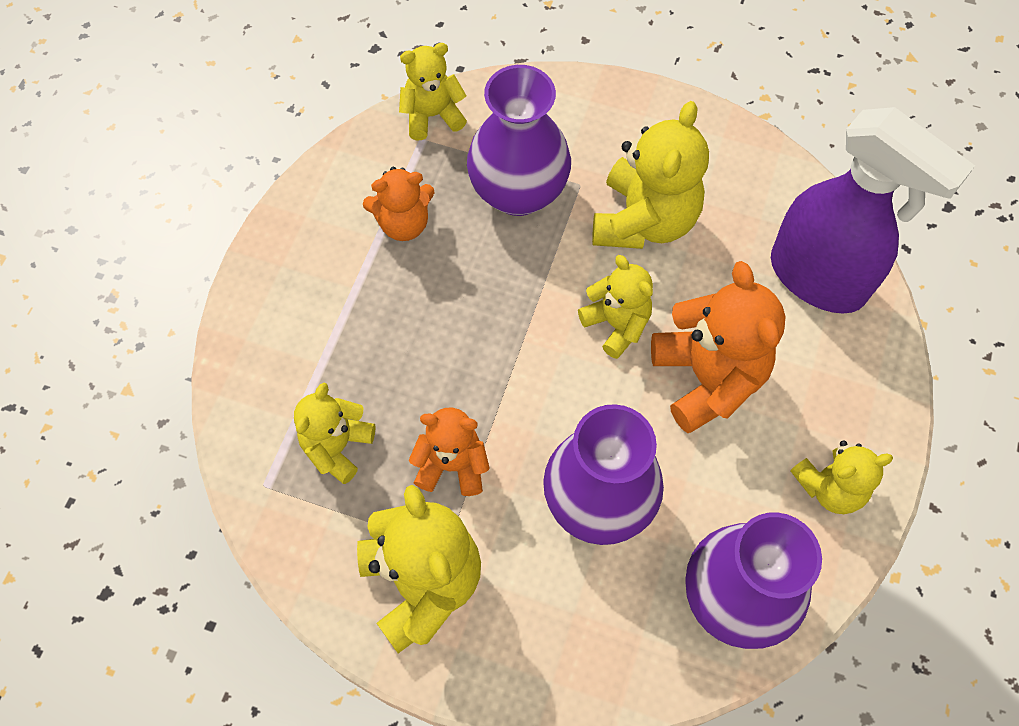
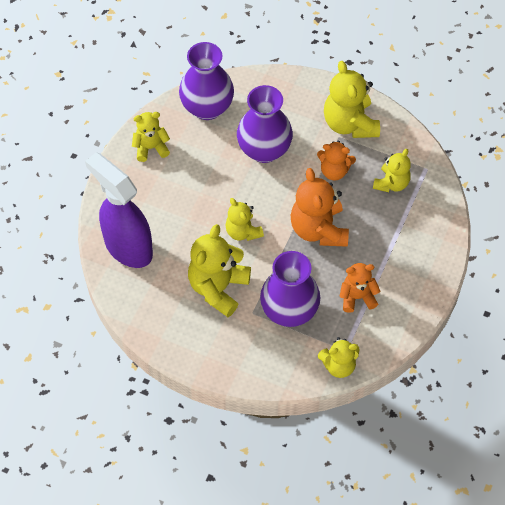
camera: 175 degrees left, 5 degrees down
(707, 378) = (200, 201): orange teddy bear -> orange teddy bear (318, 229)

